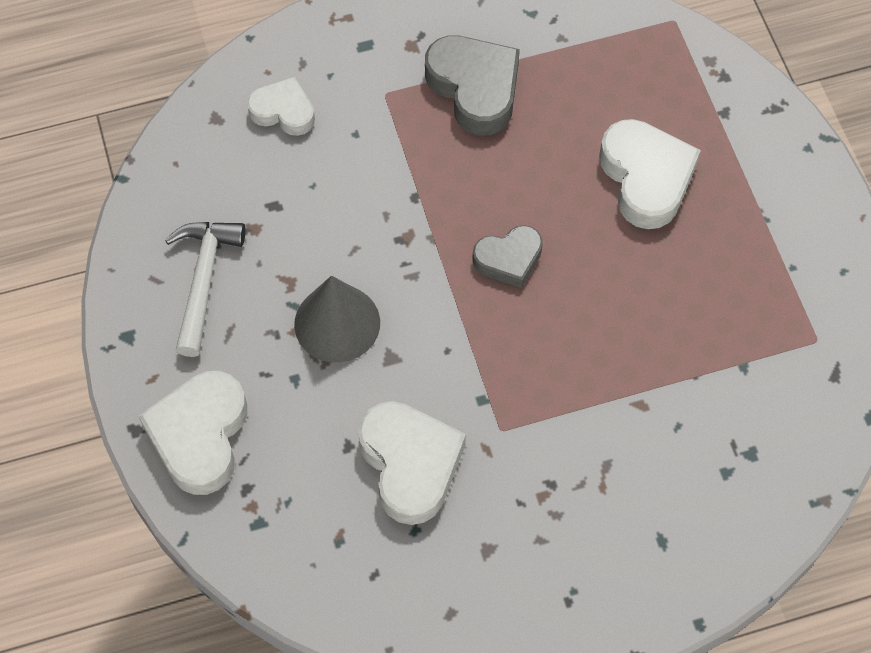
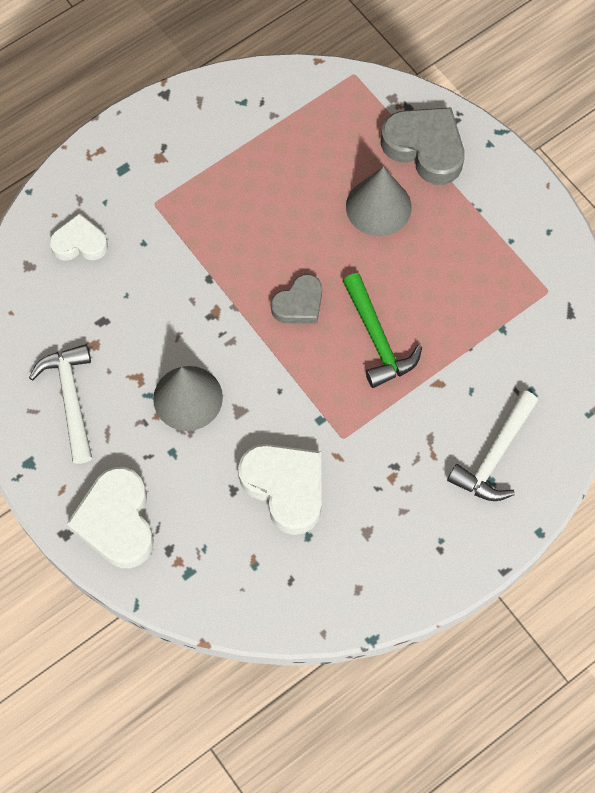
camera: 20 degrees left, 5 degrees up
(475, 88) = (222, 177): grey heart -> grey heart (425, 148)
(586, 329) = (377, 339): none -> green hammer
(646, 178) = (378, 206): white heart -> grey cone
(677, 512) = (494, 455): none -> white hammer

